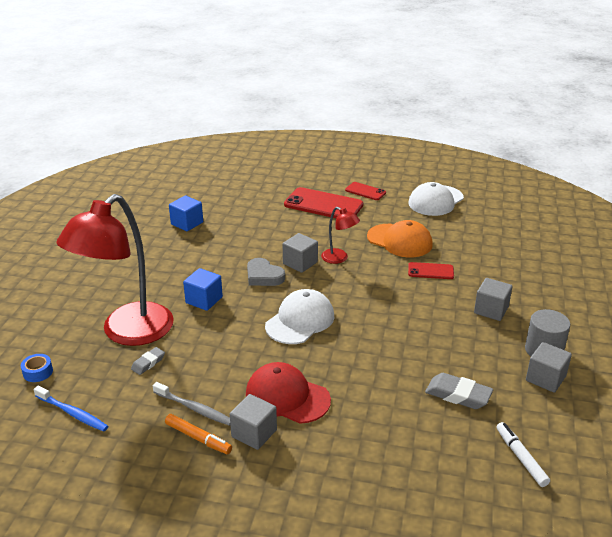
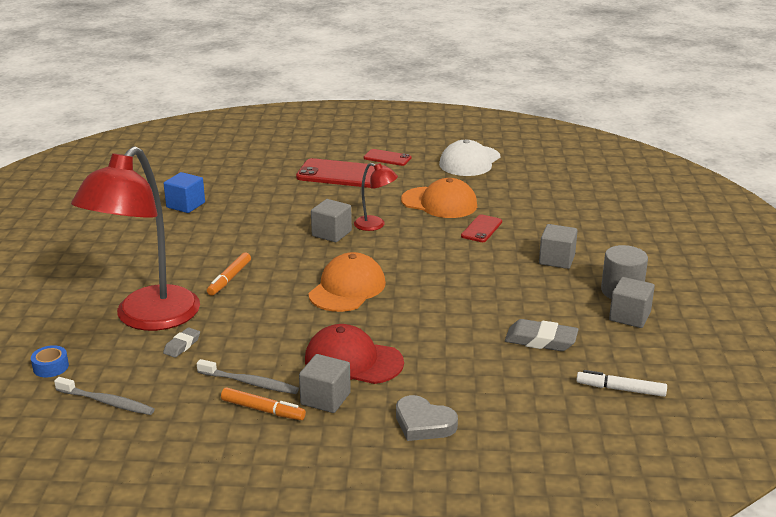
camera: 10 degrees left, 5 degrees down
(72, 413) = (106, 402): blue toothbrush -> grey toothbrush
(204, 300) = (229, 279): blue cube -> orange marker
(263, 276) = (293, 249): grey heart -> grey heart (423, 423)
(300, 321) = (347, 288): white cap -> orange cap
(430, 271) = (481, 229): red phone -> red phone turned 60 degrees counterclockwise
(521, 458) = (620, 389): white marker -> white marker turned 45 degrees counterclockwise

